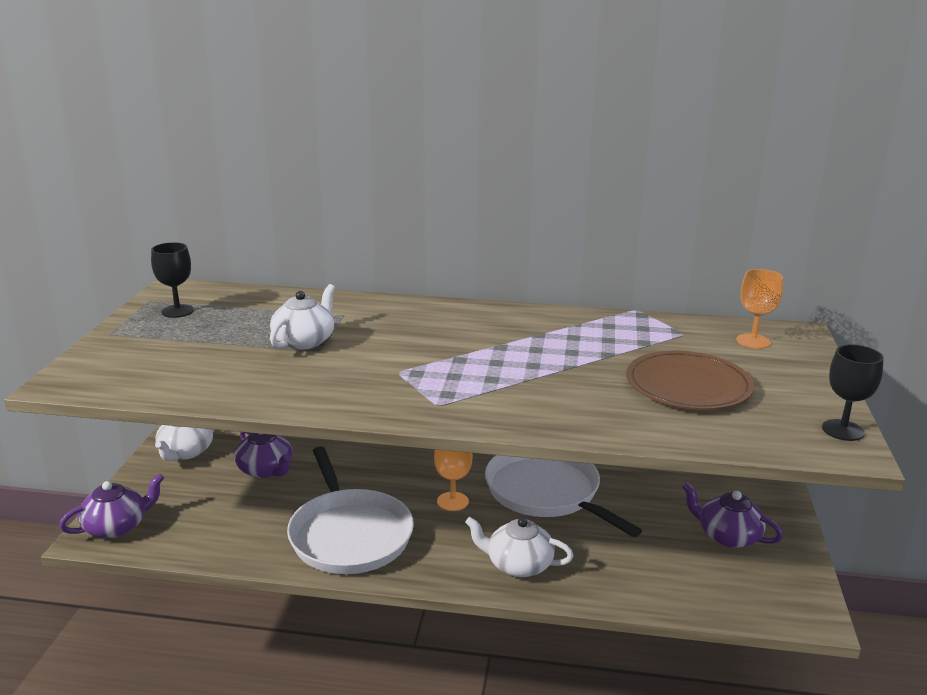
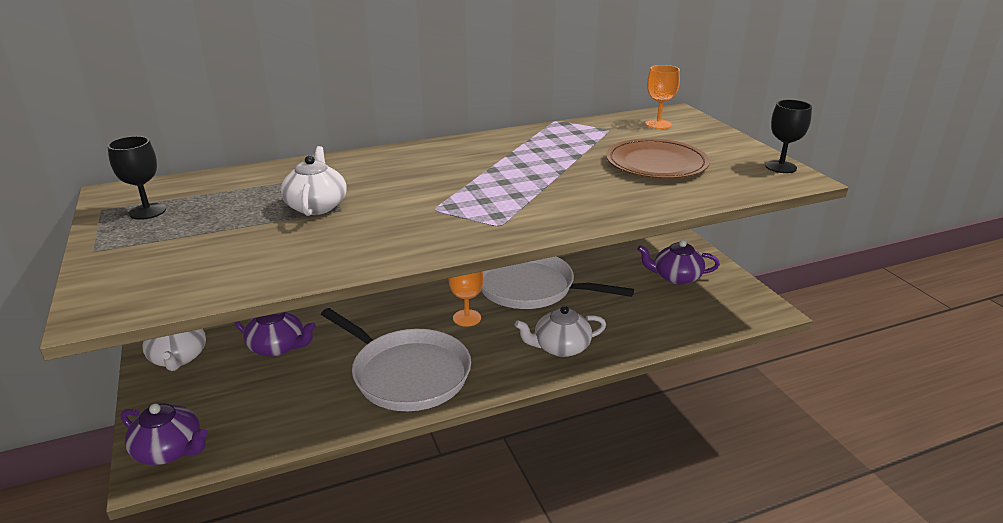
camera: 30 degrees left, 5 degrees up
(117, 527) = (169, 450): purple teapot -> purple teapot turned 90 degrees clockwise

